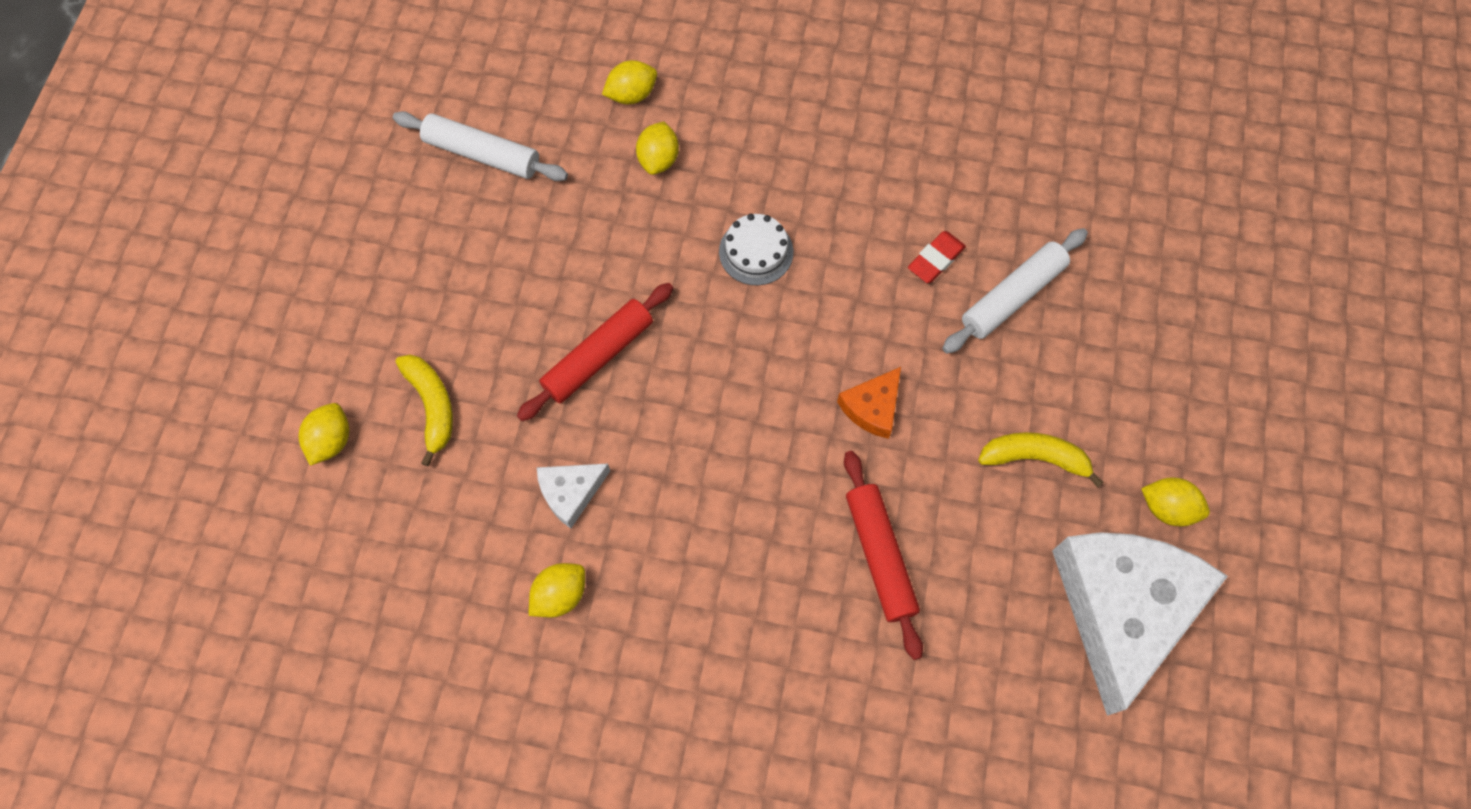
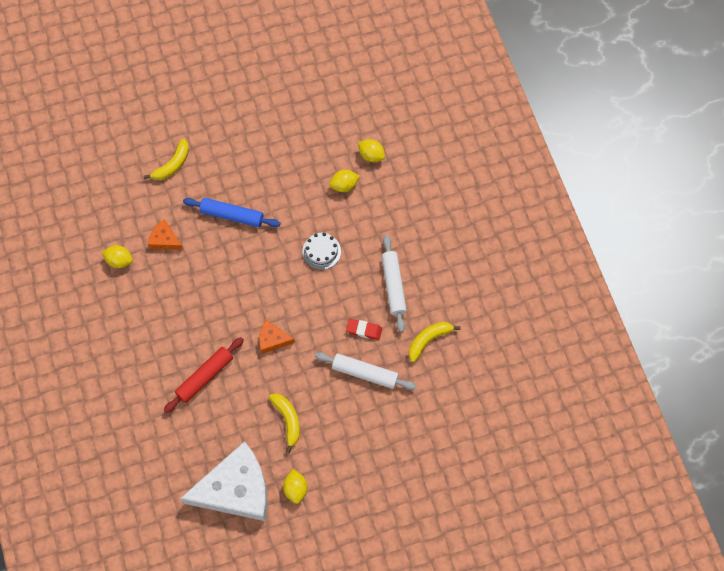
camera: 60 degrees right, 0 degrees up
(331, 440) = (136, 137): yellow lemon -> none
(482, 154) = (302, 113): white rolling pin -> white rolling pin (393, 286)
(570, 492) = (165, 239): white cheese -> orange cheese
(598, 356) = (232, 215): red rolling pin -> blue rolling pin
(1005, 177) = (428, 340): none -> yellow banana

